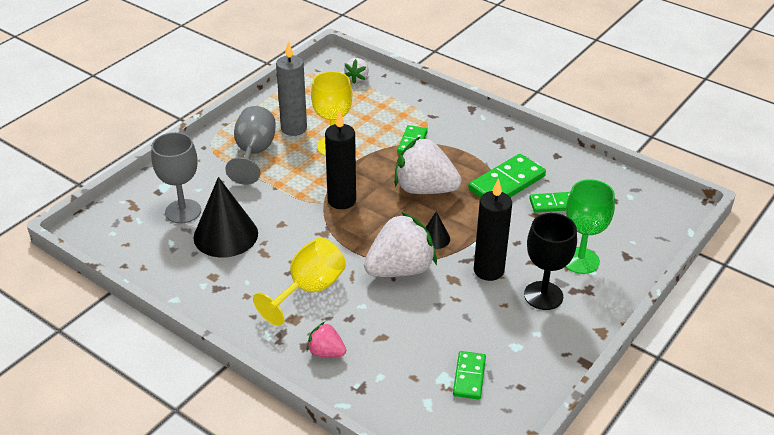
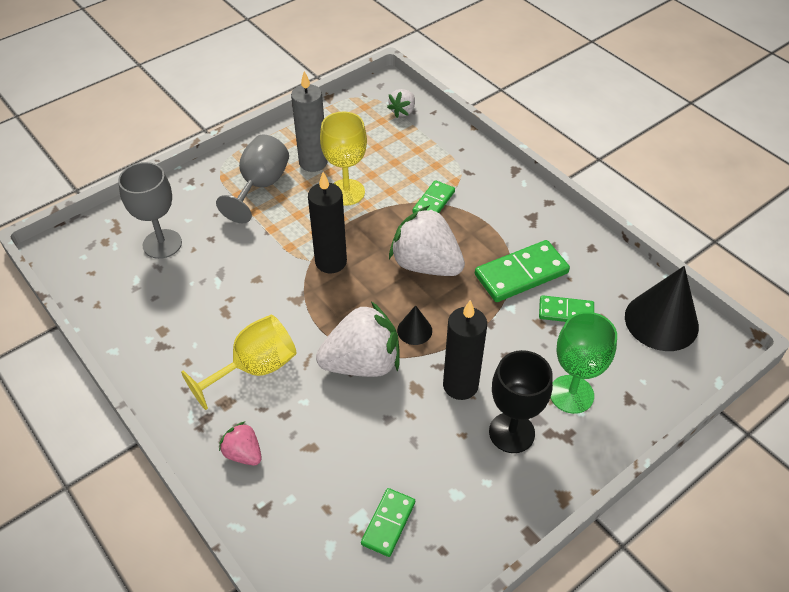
camera: 15 degrees right, 10 degrees up
(225, 235) = (194, 282): black cone -> black cone (661, 321)

